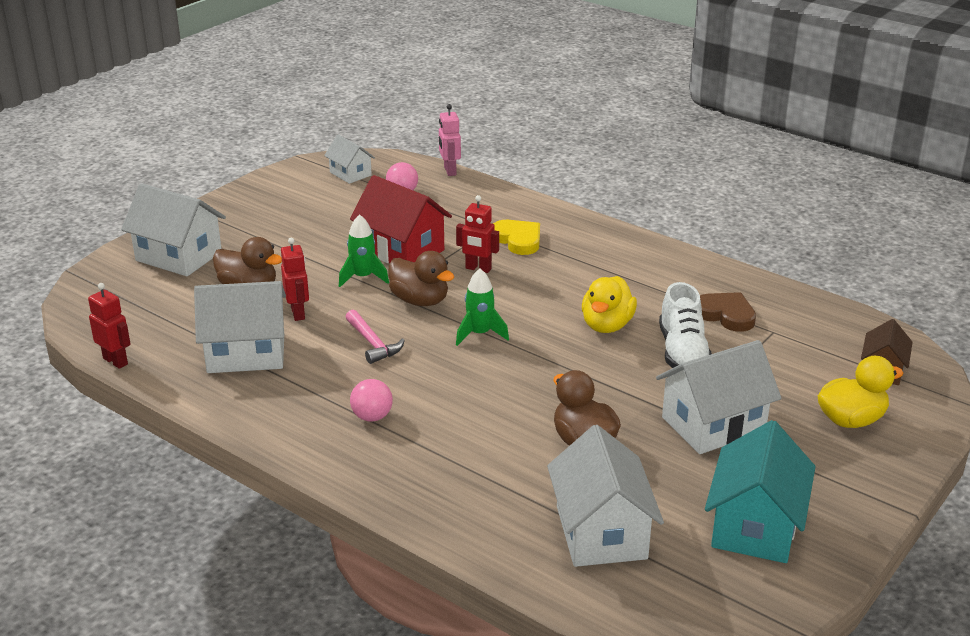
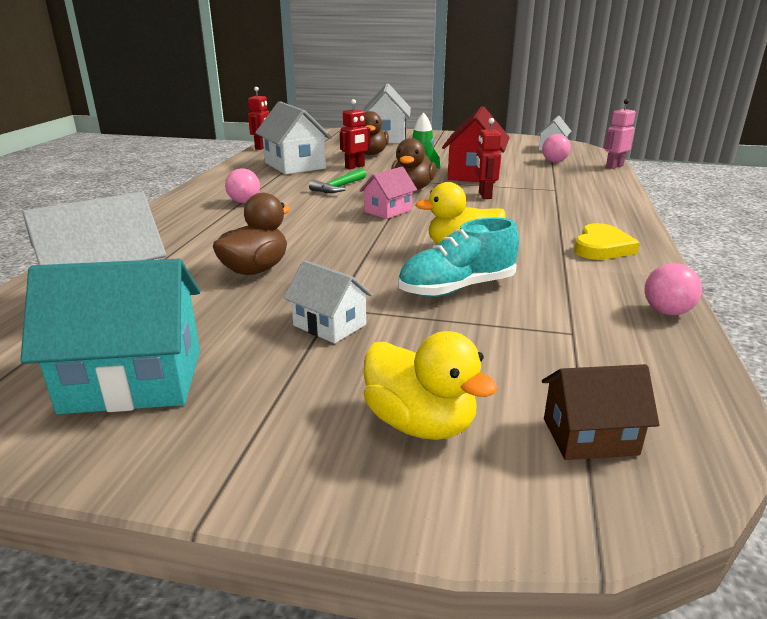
camera: 65 degrees right, 5 degrees down
(372, 343) = (339, 187): pink hammer -> green hammer
(480, 334) = (388, 211): green rocket -> pink house
(518, 240) = (552, 199): yellow heart -> yellow heart (601, 247)
(682, 352) = (457, 288): white shoe -> turquoise shoe
(713, 424) = (329, 325): white house -> white house, size x0.57
(726, 315) = (566, 299): brown heart -> none
(763, 287) = (666, 312): none -> pink ball

